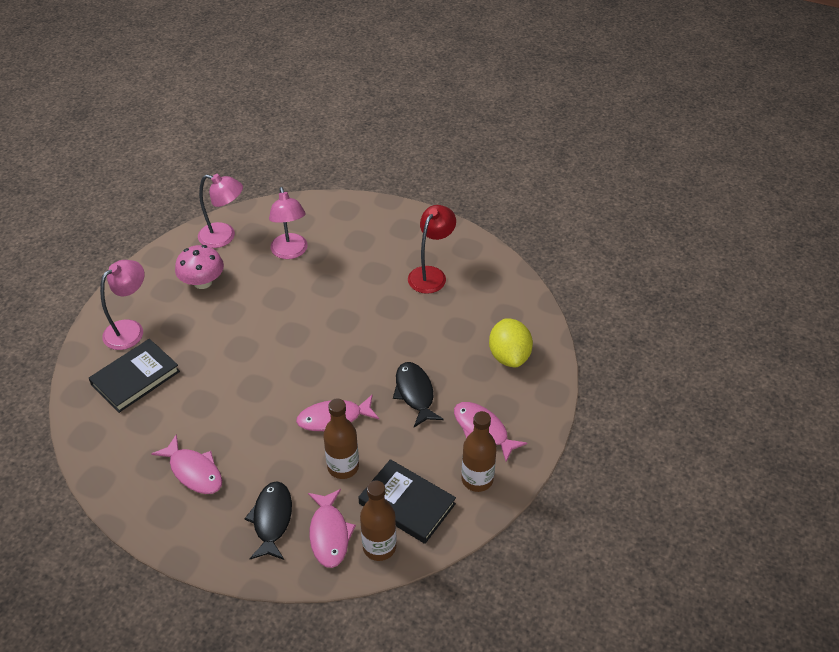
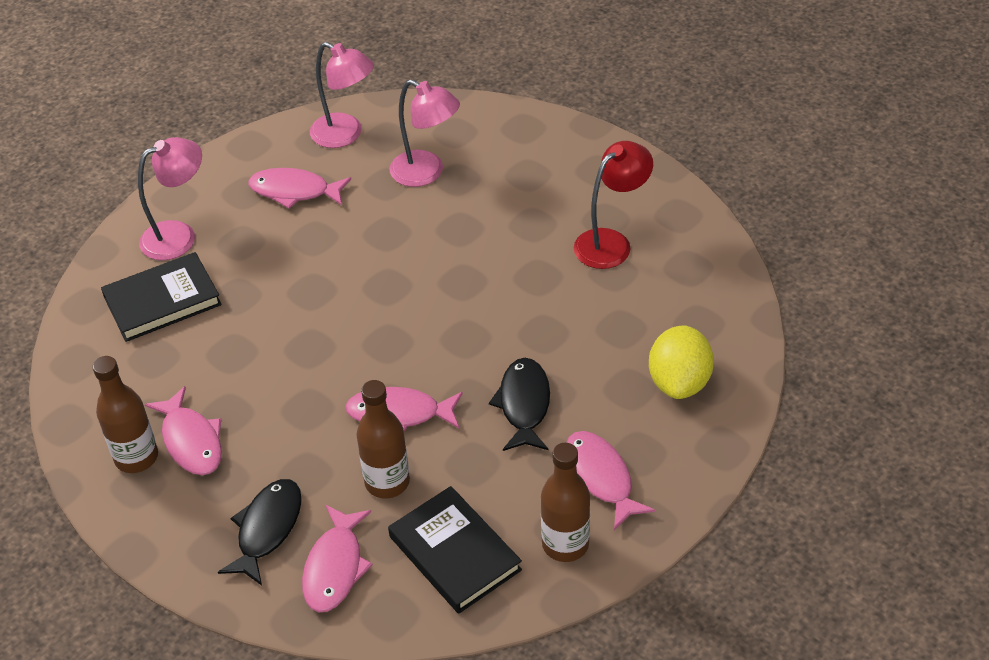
camera: 20 degrees right, 0 degrees up
(202, 282) = (294, 191): pink mushroom -> pink fish
(290, 252) = (426, 173): pink lamp -> pink lamp turned 60 degrees counterclockwise
(379, 547) = (395, 602): brown bottle -> brown bottle (136, 457)

